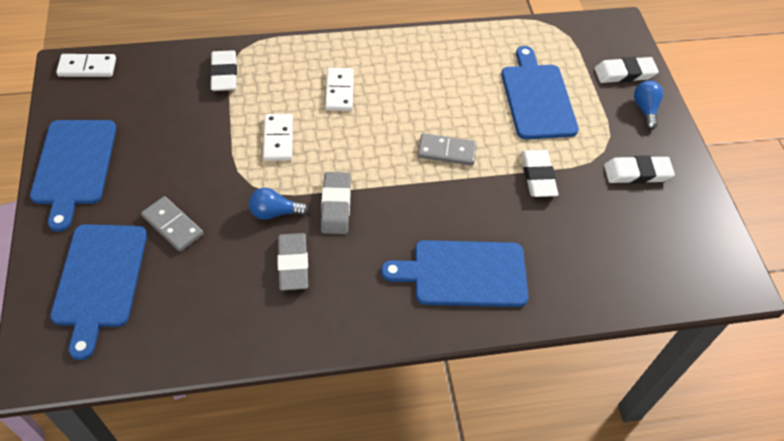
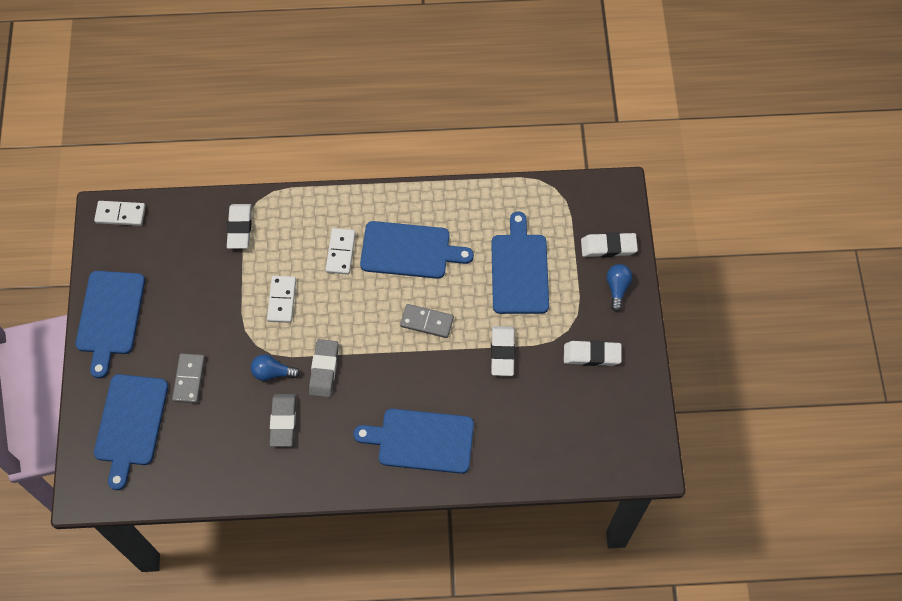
camera: 10 degrees right, 10 degrees up
(172, 225) = (189, 379): grey domino -> grey domino turned 45 degrees clockwise
(415, 86) = (409, 250): none -> blue cutting board

